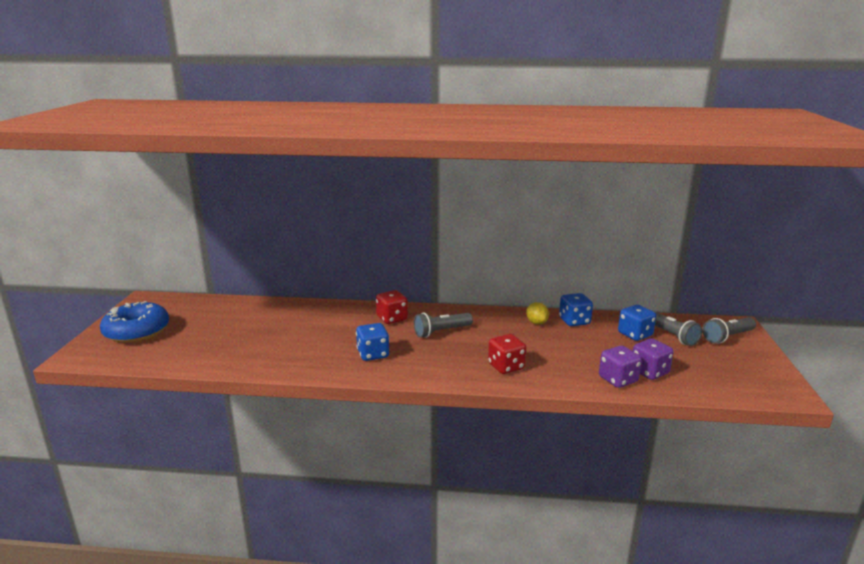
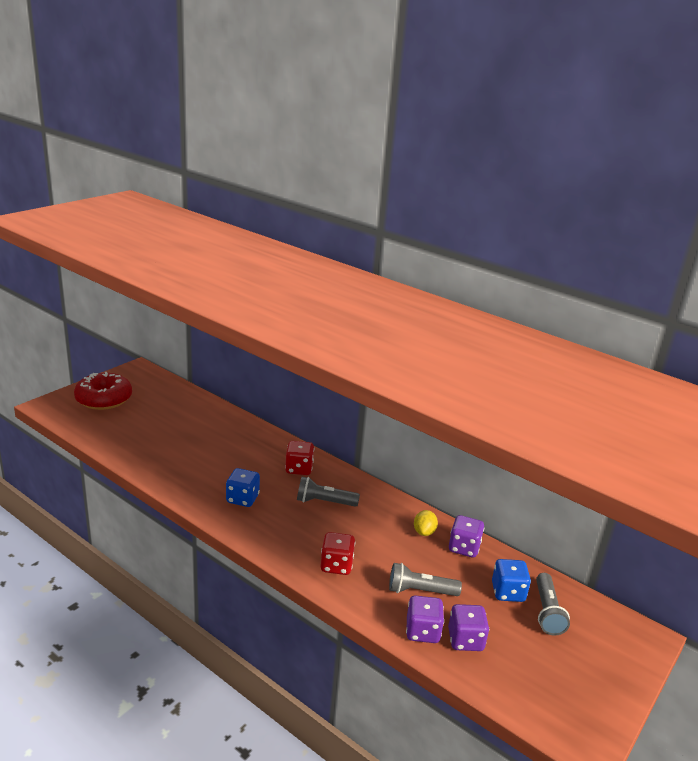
camera: 30 degrees right, 5 degrees up
(137, 331) = (104, 399): blue donut -> red donut
(574, 321) = (464, 548): blue dice -> purple dice
(727, 337) = (611, 645): grey flashlight -> grey flashlight (420, 591)

